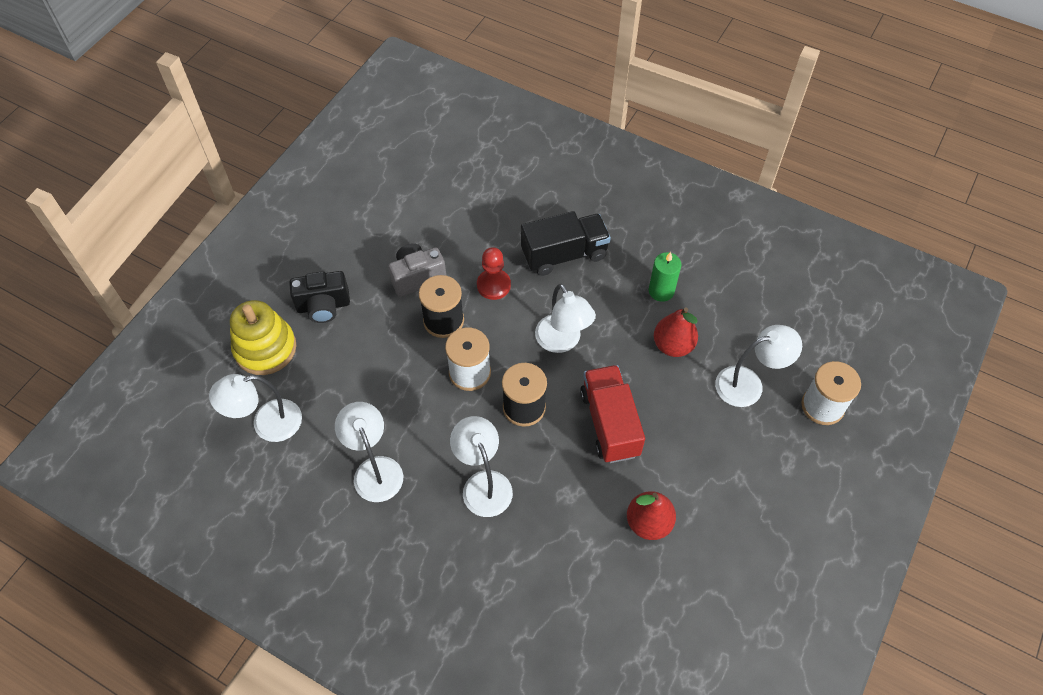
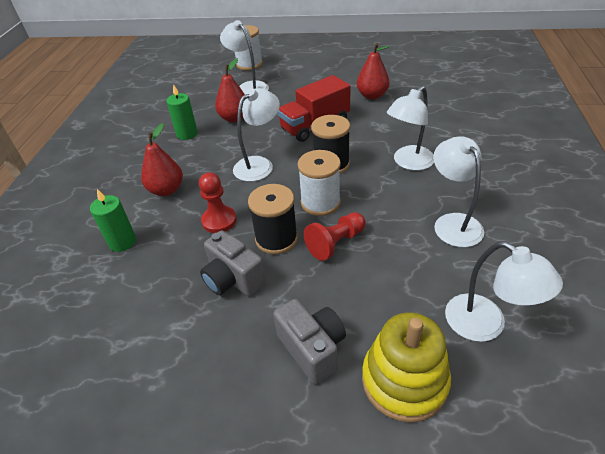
camera: 110 degrees left, 15 degrees down
(323, 306) = (312, 349): black camera -> grey camera
(375, 469) = (453, 223): white lamp -> white lamp turned 120 degrees clockwise
(410, 362) = (335, 243): none -> red pawn
(508, 212) = (122, 242): none -> green candle
(564, 254) = (166, 190): black truck -> red pear

